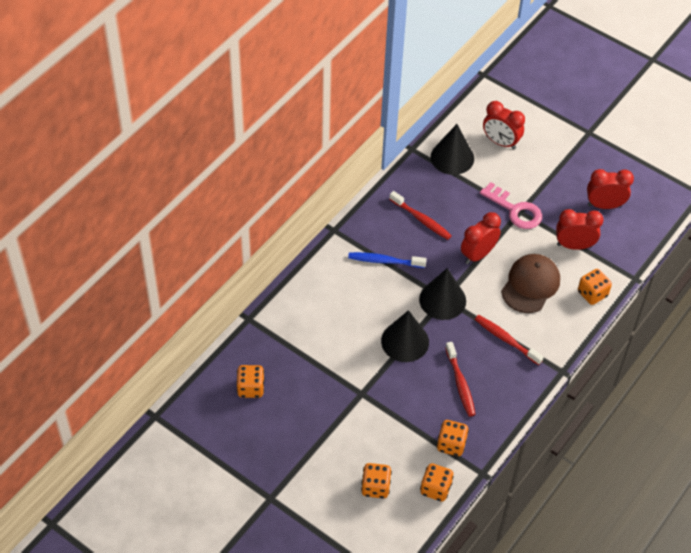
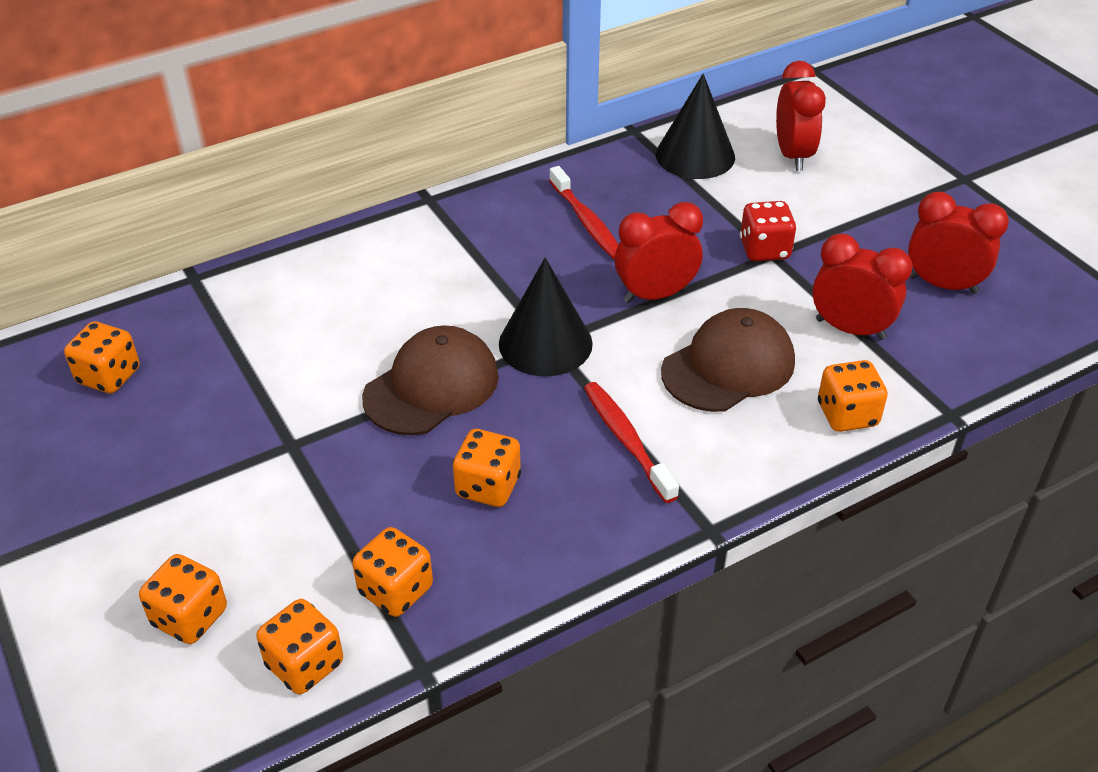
camera: 25 degrees right, 10 degrees down
(384, 261) = (482, 260): blue toothbrush -> none
(405, 341) = (431, 386): black cone -> brown cap
(460, 383) = (488, 487): red toothbrush -> orange dice
(500, 142) = (793, 155): red clock -> red clock turned 150 degrees counterclockwise
(515, 210) = (764, 250): pink key -> red dice

